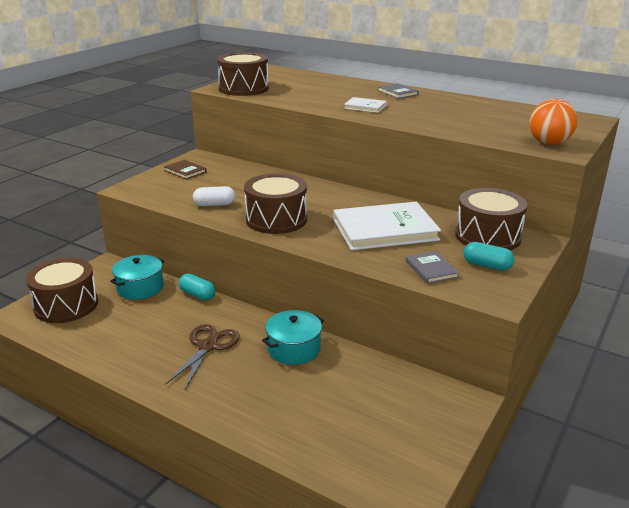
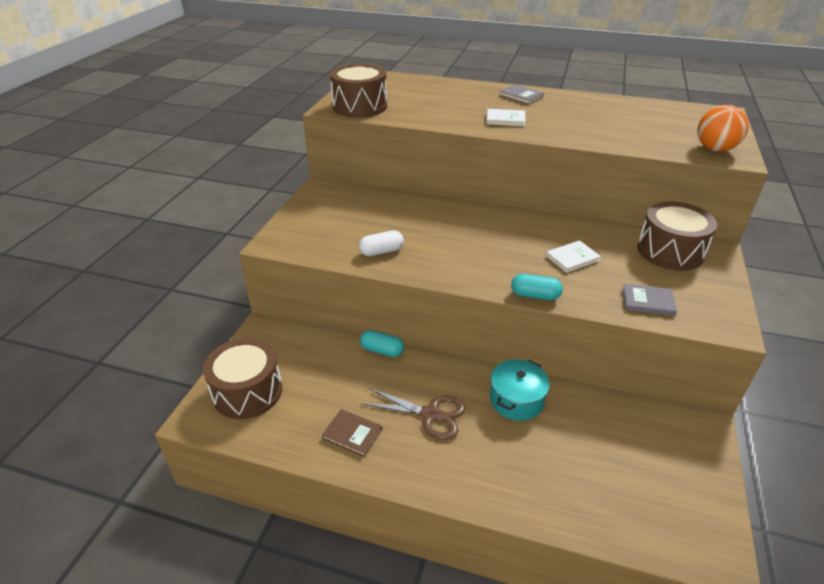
camera: 15 degrees left, 10 degrees up
(140, 288) = (316, 353): turquoise pot -> none
(185, 171) = (320, 209): brown book -> brown book (352, 434)
(208, 346) = (430, 414): brown scissors -> brown scissors turned 105 degrees clockwise
(276, 219) = (458, 262): brown drum -> none
(385, 230) = (572, 258): white book -> white book, size x0.46
(431, 269) = (648, 301): grey book -> grey book turned 45 degrees counterclockwise
(487, 265) = (693, 288): turquoise capsule -> turquoise capsule (535, 295)

